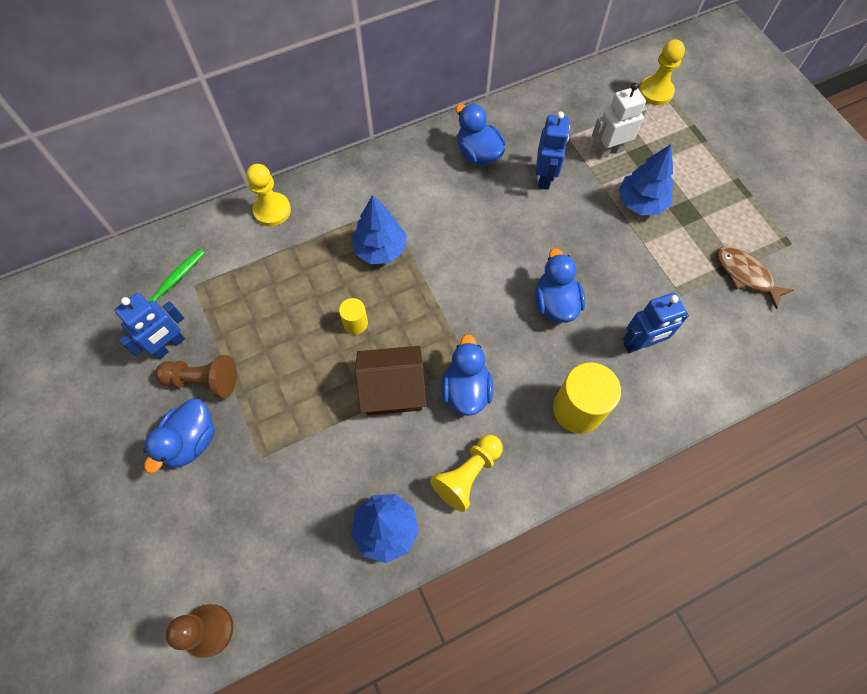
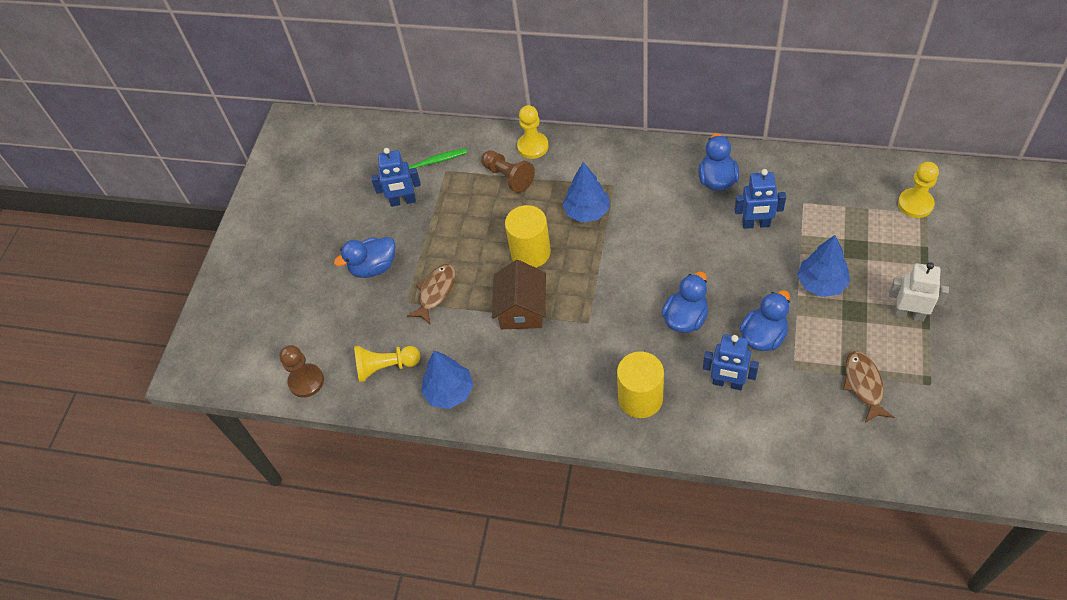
camera: 45 degrees right, 10 degrees down
(203, 381) = (407, 235): brown pawn -> brown pawn (508, 177)
(285, 426) = (436, 292): none -> brown fish
(355, 323) = (530, 252): yellow cylinder -> yellow cylinder, size x1.93
(393, 389) = (522, 309): brown house -> brown house turned 60 degrees clockwise
(466, 390) = (571, 339): blue duck -> blue duck (763, 336)
(467, 475) = (527, 392): yellow pawn -> yellow pawn (386, 367)
(544, 178) = (756, 224): blue robot -> blue robot turned 45 degrees clockwise
(609, 151) = (829, 230): white robot -> white robot (909, 314)

